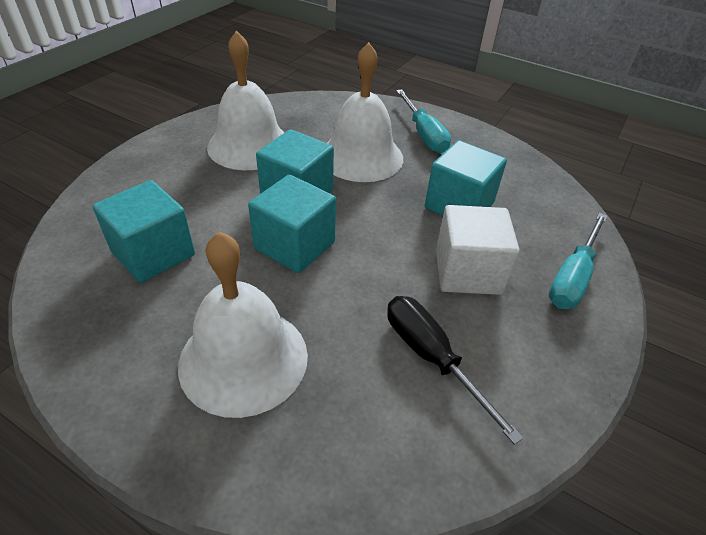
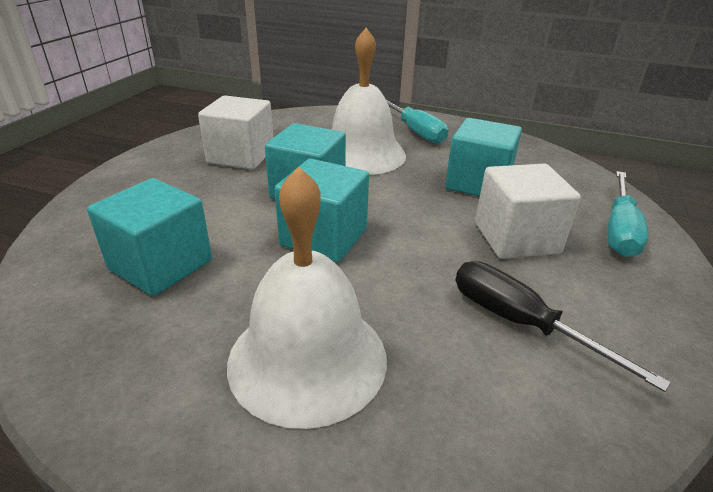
camera: 10 degrees left, 10 degrees down
(250, 146) = (241, 156): white bell -> white cube

